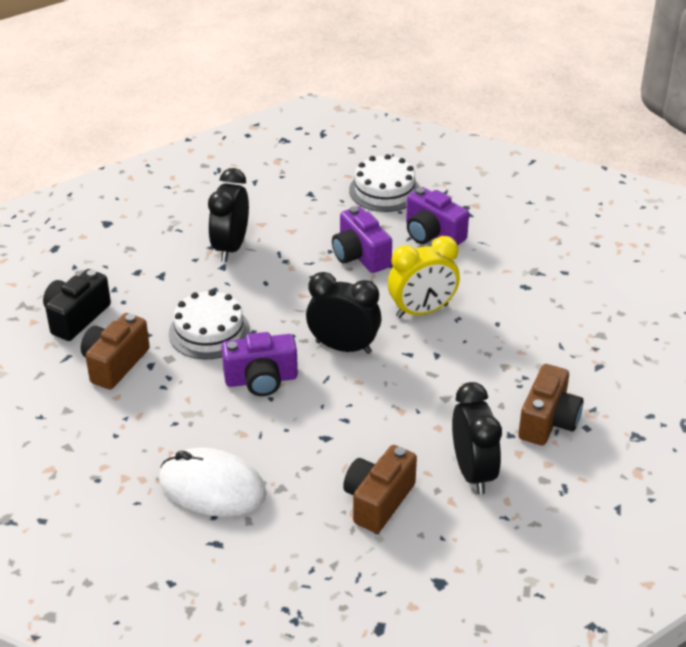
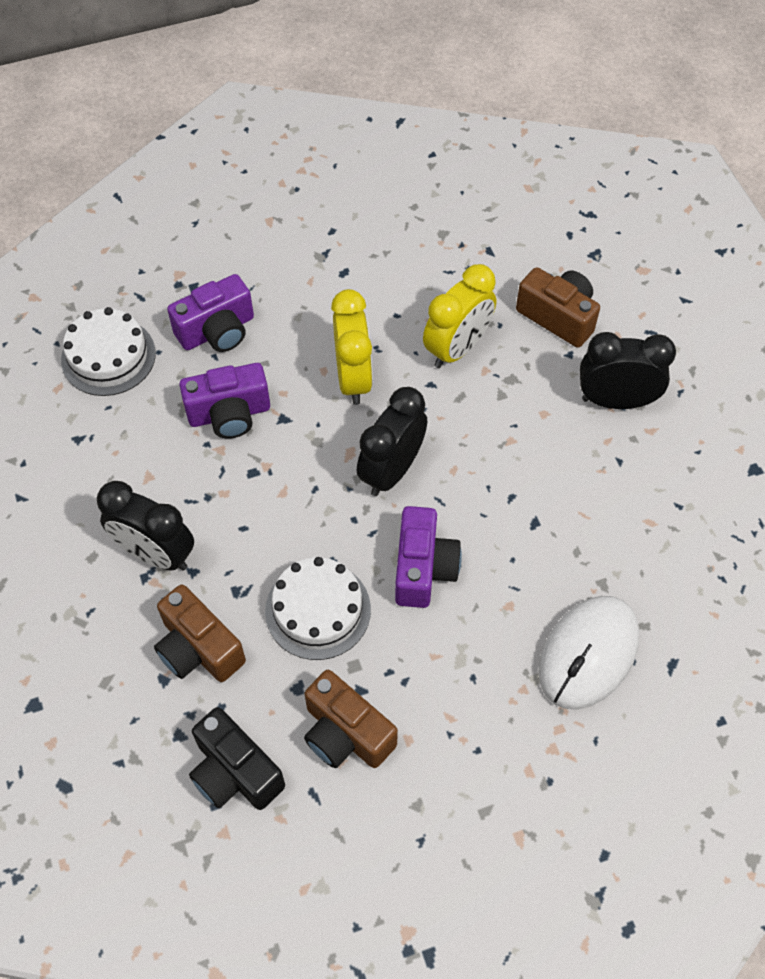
camera: 75 degrees left, 20 degrees up
(378, 501) = (639, 495): brown camera -> brown camera (198, 648)
(480, 363) = (457, 348): none -> yellow clock

